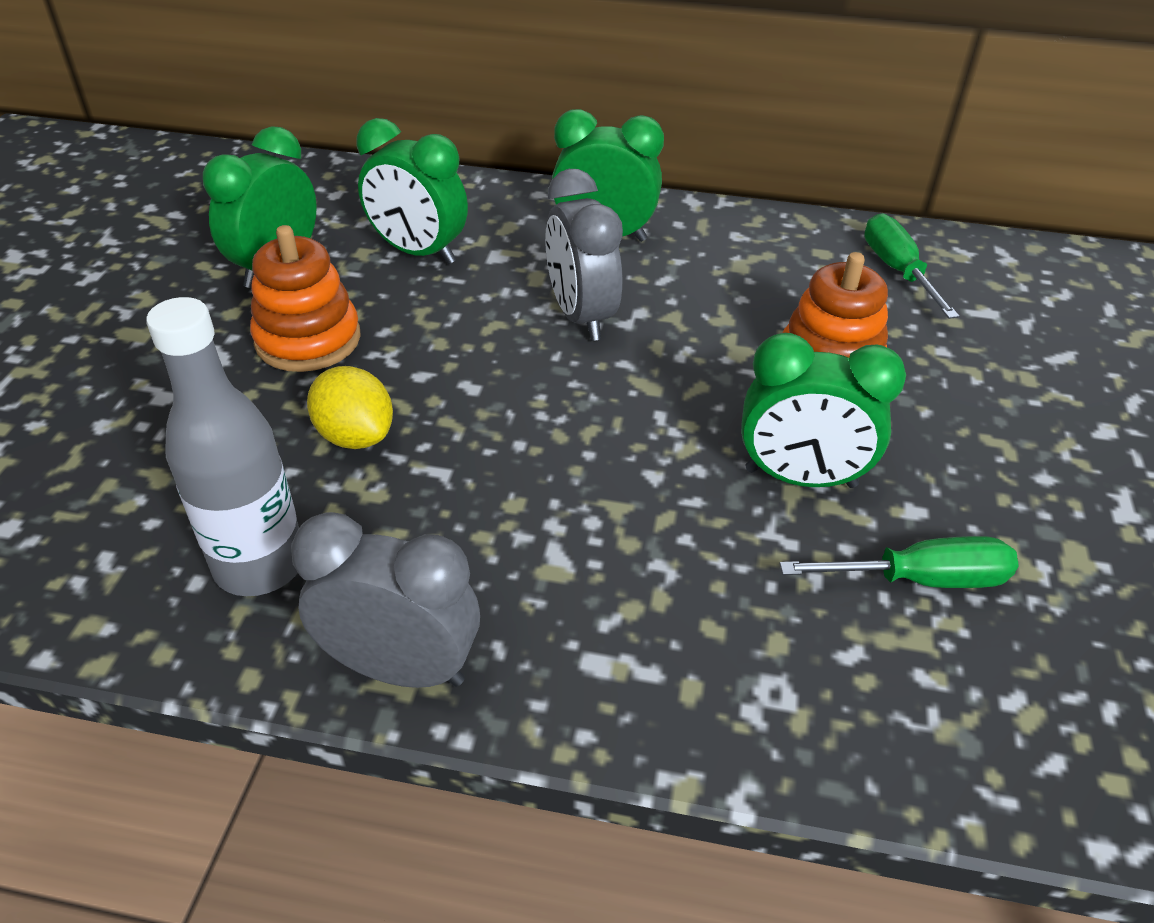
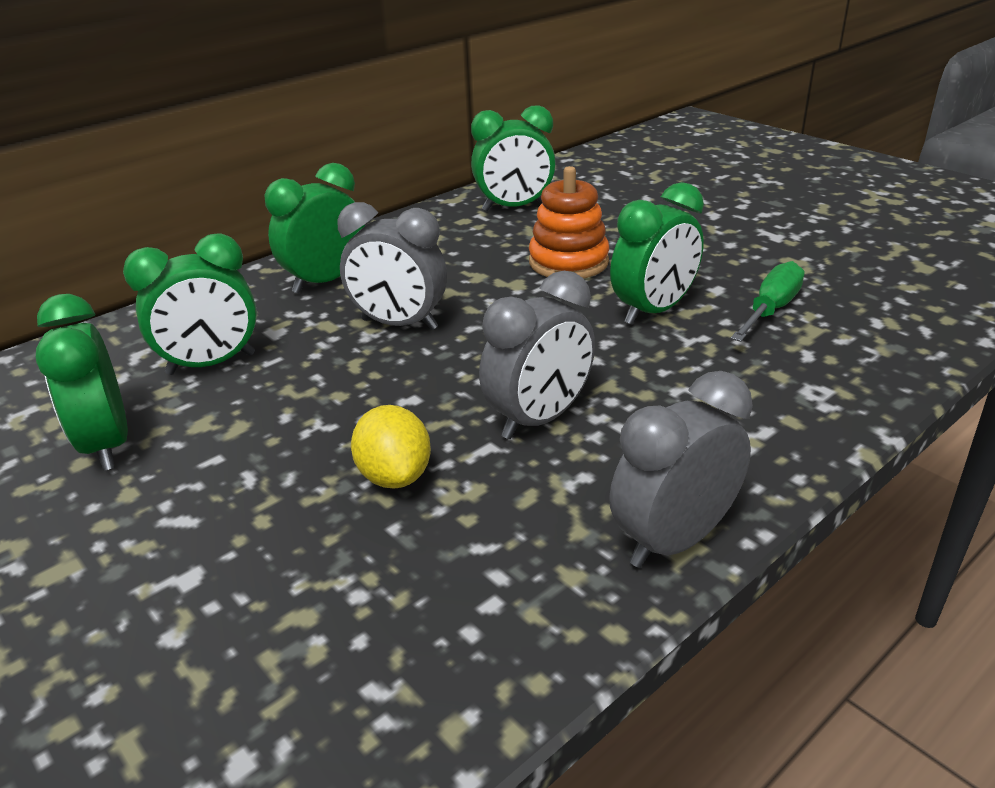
camera: 50 degrees left, 10 degrees down
(260, 565) = (490, 582): grey bottle -> none
(308, 339) = (236, 460): orange stacking toy -> none
(355, 436) = (395, 476): yellow lemon -> yellow lemon turned 75 degrees clockwise
(513, 484) = (539, 419): none -> grey clock
(897, 271) = (514, 207): green screwdriver -> green clock

